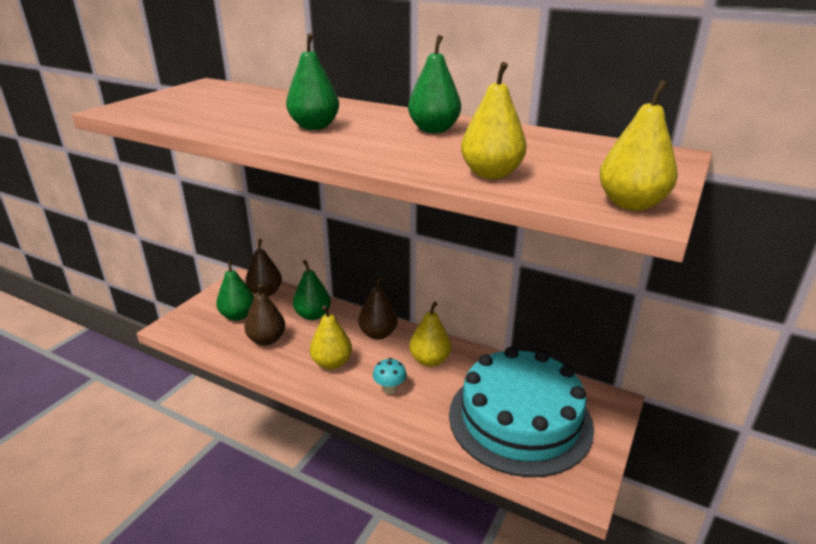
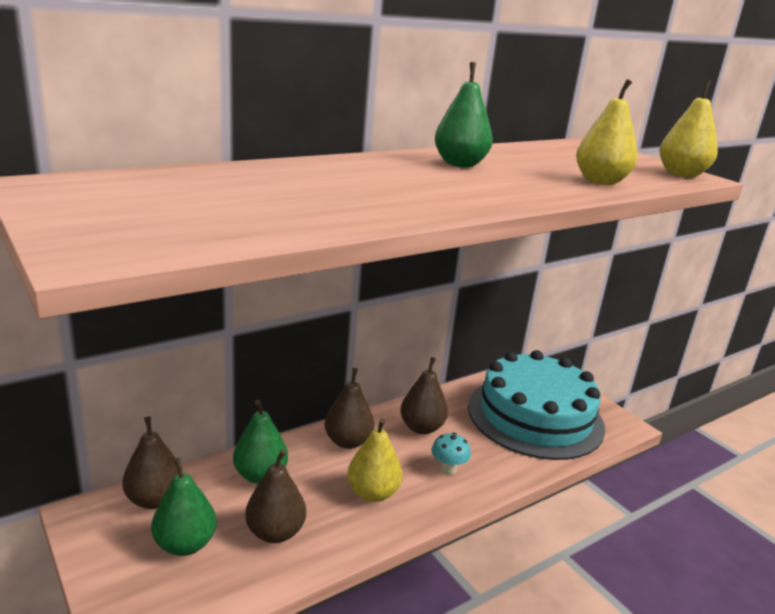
camera: 65 degrees left, 5 degrees down
(314, 126) = (389, 189): green pear -> none
(430, 360) = (421, 427): yellow pear -> brown pear

